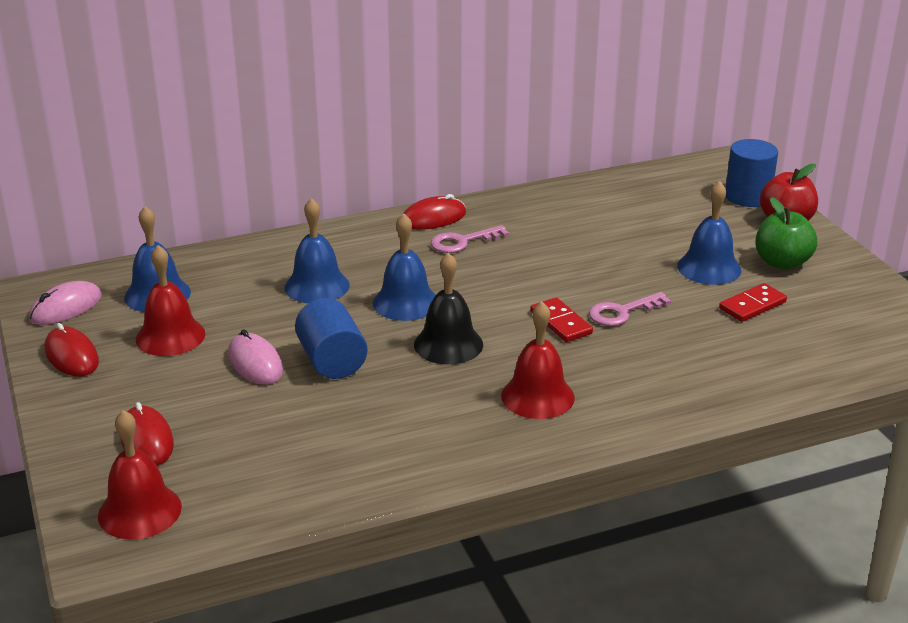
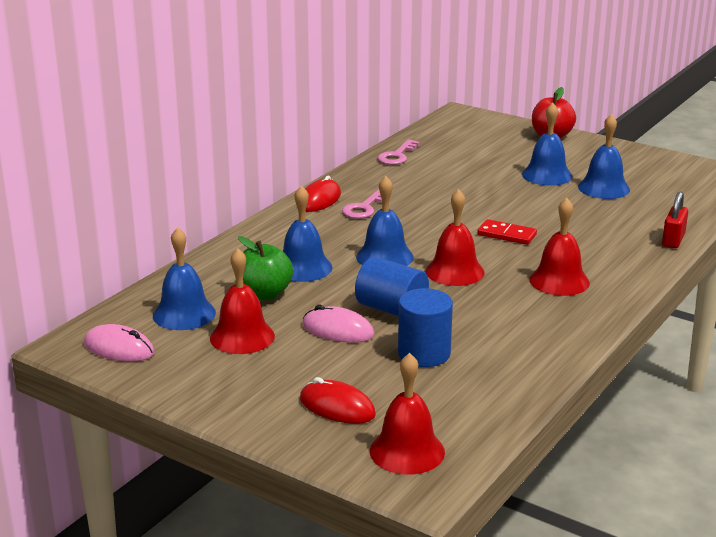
camera: 35 degrees left, 5 degrees down
(66, 308) = (119, 348): pink mouse -> pink mouse turned 75 degrees counterclockwise
(71, 356) = (181, 378): red mouse -> none
(448, 344) = (455, 271): black bell -> red bell
(622, 312) = (534, 216): pink key -> pink key (397, 156)
(738, 398) = (673, 240): none -> red padlock
(748, 196) = (507, 128): blue cylinder -> blue cylinder (424, 353)
(752, 305) = (603, 188): red domino -> blue bell
(782, 262) = (584, 159): green apple -> green apple (264, 294)

